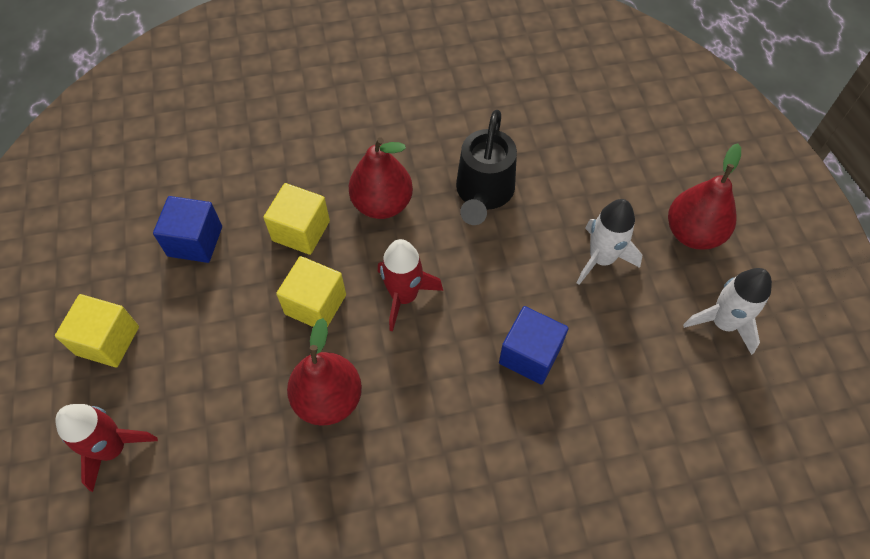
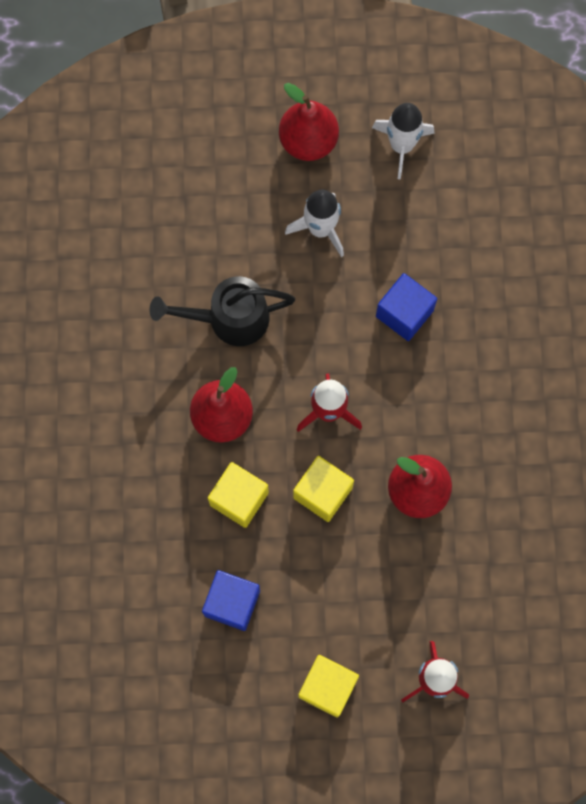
camera: 80 degrees left, 15 degrees up
(483, 193) = (228, 319): black watering can -> black watering can turned 150 degrees clockwise

